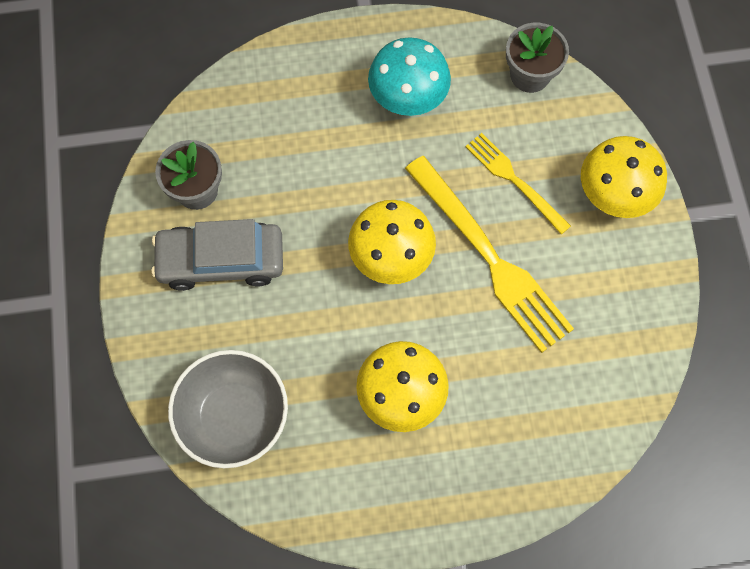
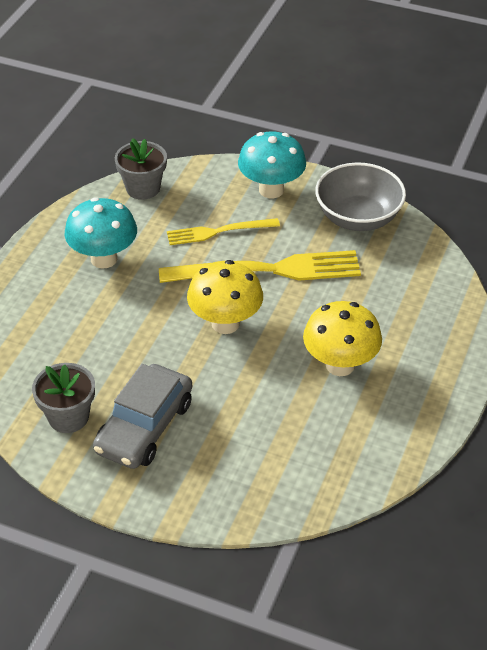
camera: 60 degrees left, 25 degrees down
(234, 416) = (286, 474): grey bowl -> grey bowl (358, 218)
(613, 196) = (271, 190): yellow mushroom -> turquoise mushroom

